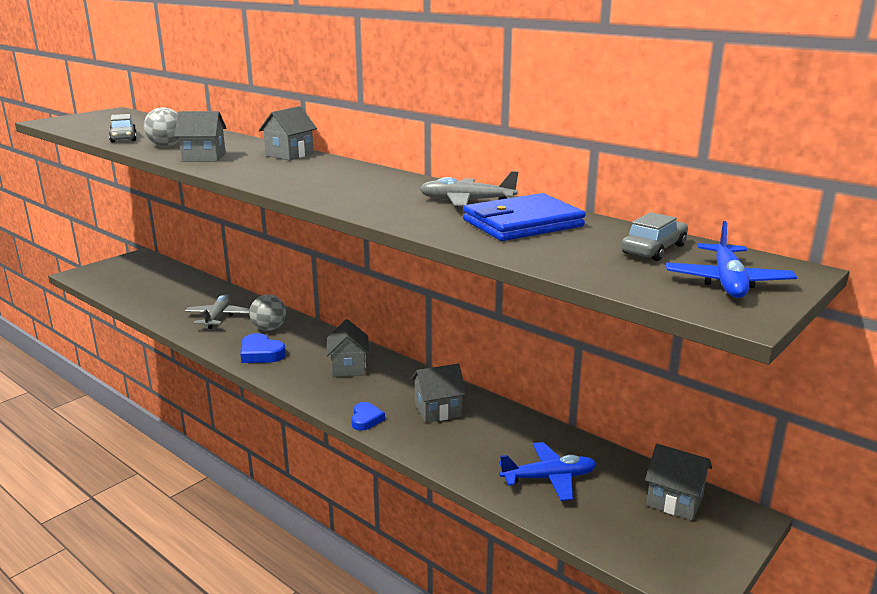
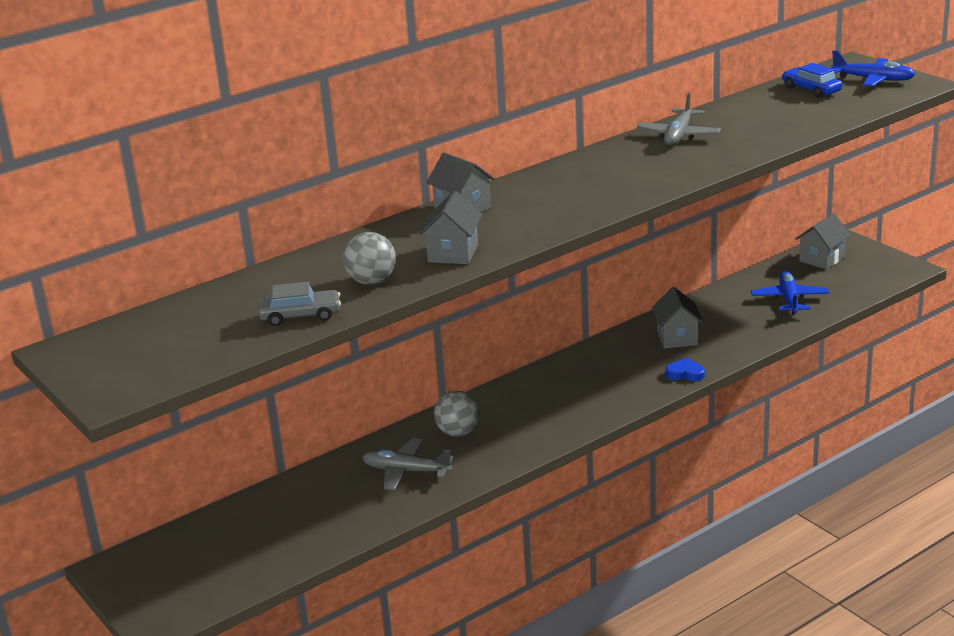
camera: 75 degrees left, 5 degrees up
(261, 353) = (525, 435): blue heart -> none
(348, 368) = (578, 381): grey house -> none
(522, 223) = (745, 121): blue wallet -> none
(654, 249) = (811, 89): grey car -> blue car

